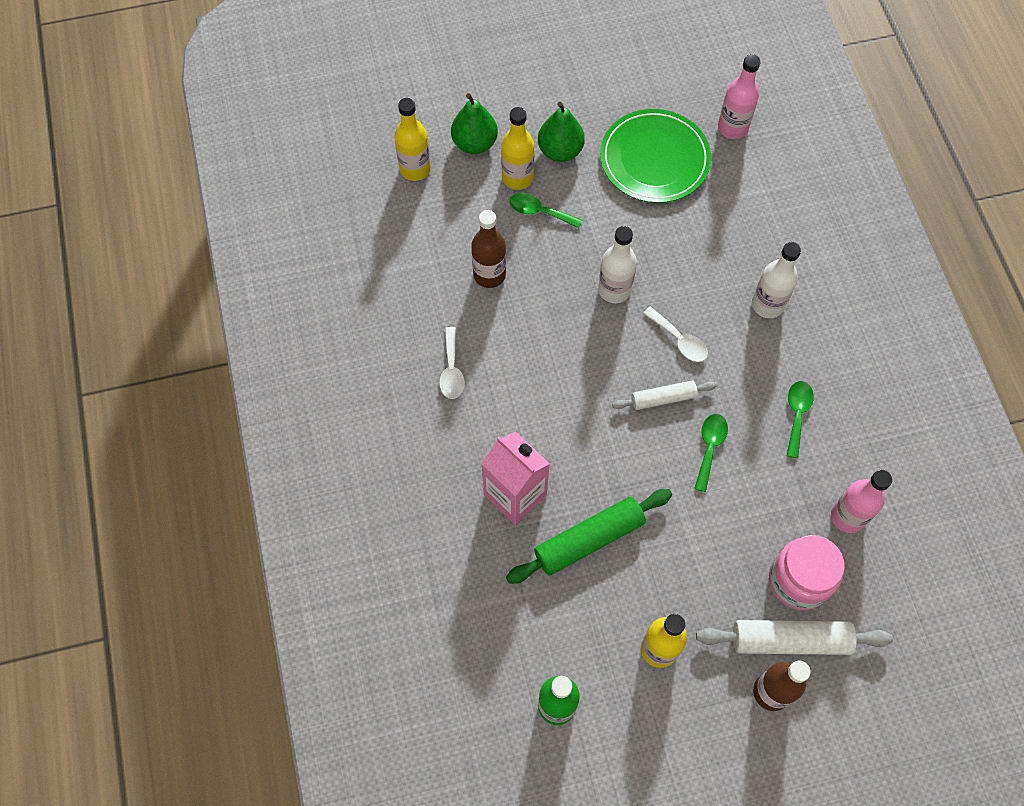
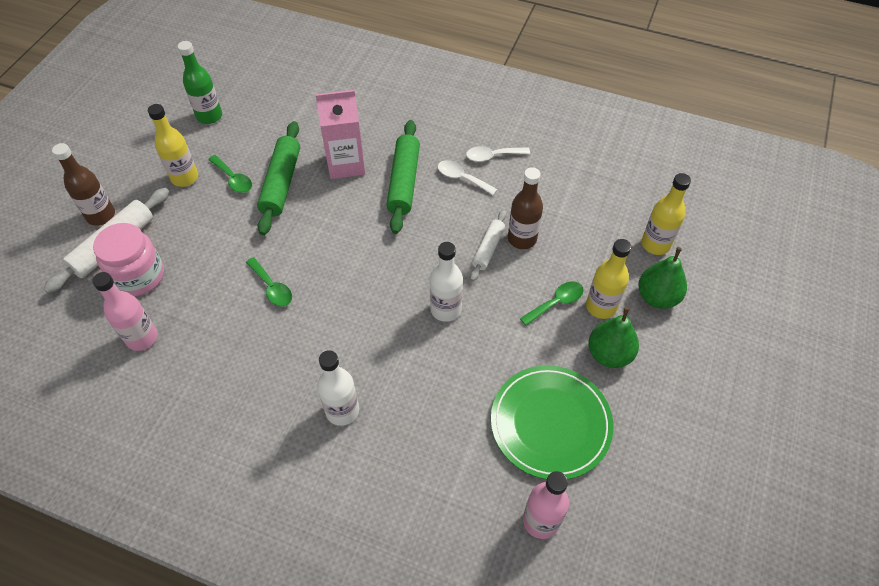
camera: 125 degrees right, 10 degrees down
(497, 421) = (404, 182): none -> green rolling pin
(663, 398) = (333, 284): white rolling pin -> white rolling pin (488, 249)
(679, 340) = (367, 325): white spoon -> white spoon (492, 156)
(797, 414) = (240, 362): green spoon -> green spoon (233, 179)

